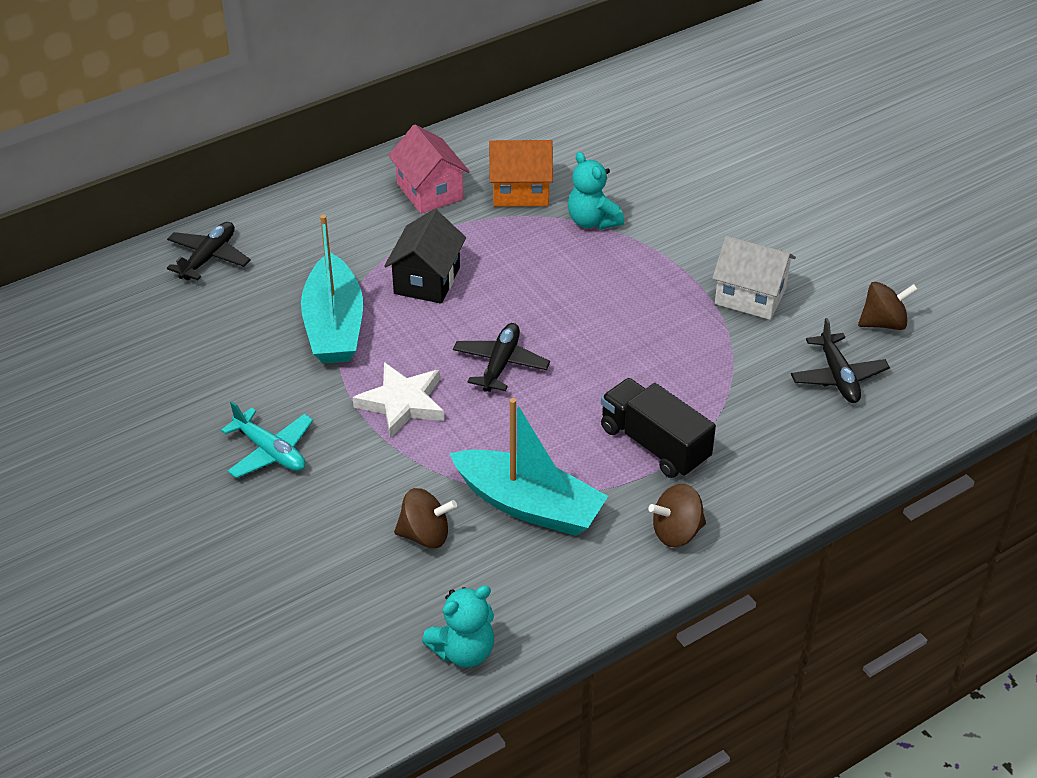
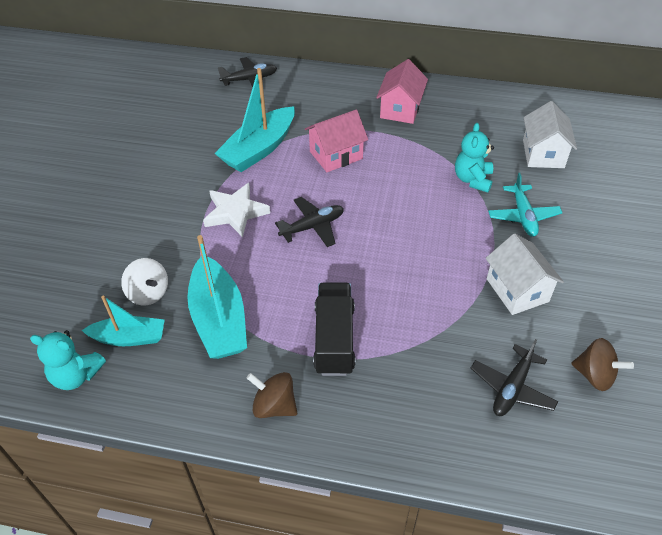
camera: 45 degrees right, 5 degrees up
(270, 451) = (145, 193): turquoise plane -> turquoise plane (523, 216)
(425, 535) = (148, 293): brown spinning top -> white spinning top
(427, 280) = (336, 155): black house -> pink house
(466, 584) = (129, 338): none -> turquoise boat
(520, 191) = (451, 138): orange house -> none
(625, 156) = (543, 154): none -> white house

